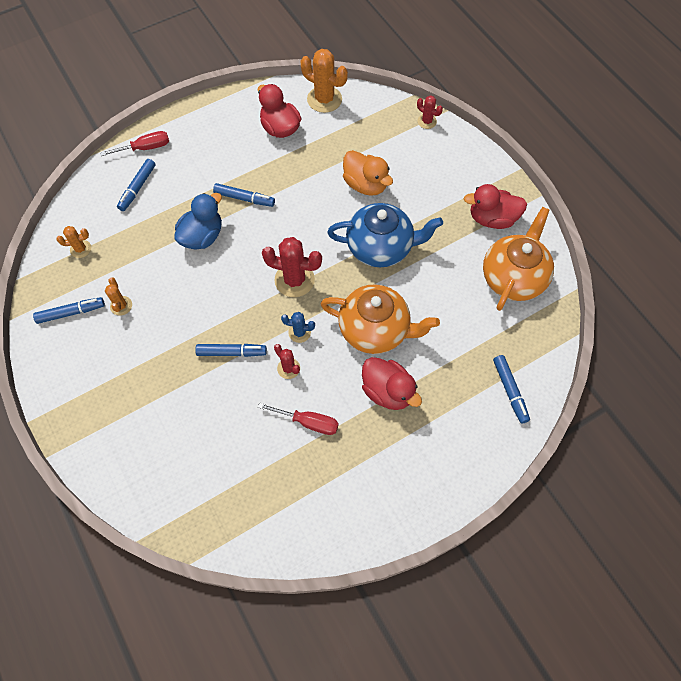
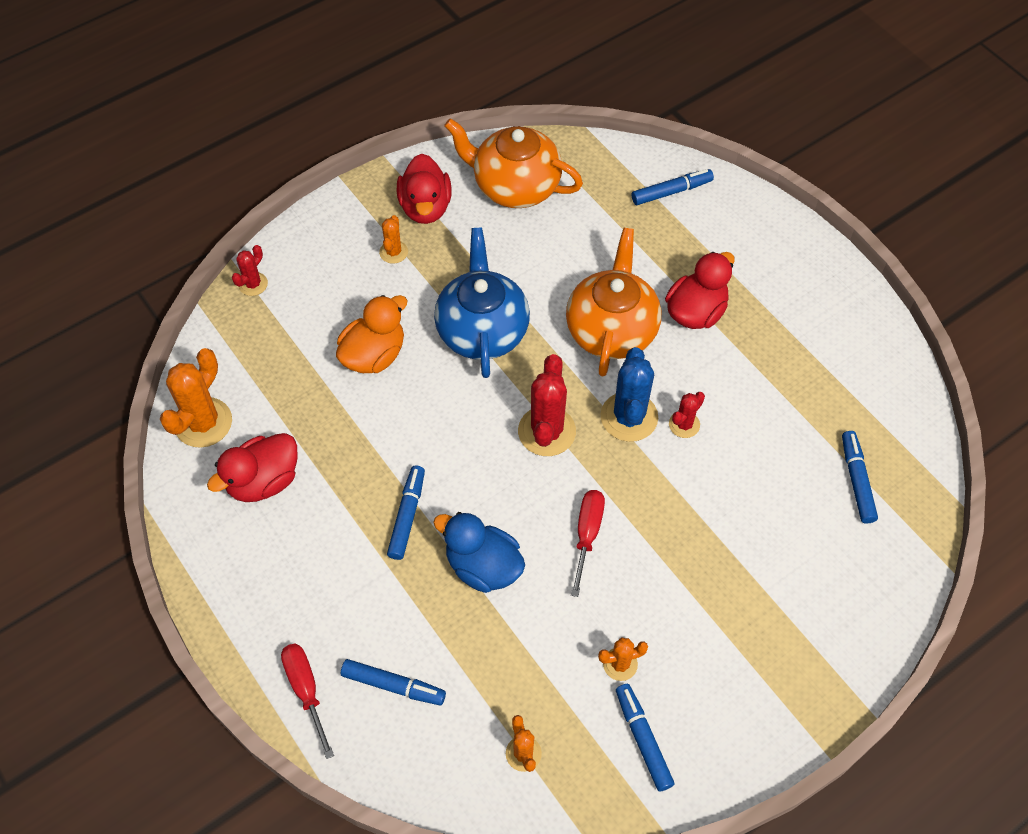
camera: 95 degrees left, 5 degrees down
(231, 352) = (672, 497): blue marker -> blue marker (856, 480)
(299, 332) = (629, 417): blue cactus -> blue cactus, size x1.85
(308, 422) = (754, 395): red screwdriver -> red screwdriver (587, 535)
(451, 198) = (393, 252): none -> orange cactus

